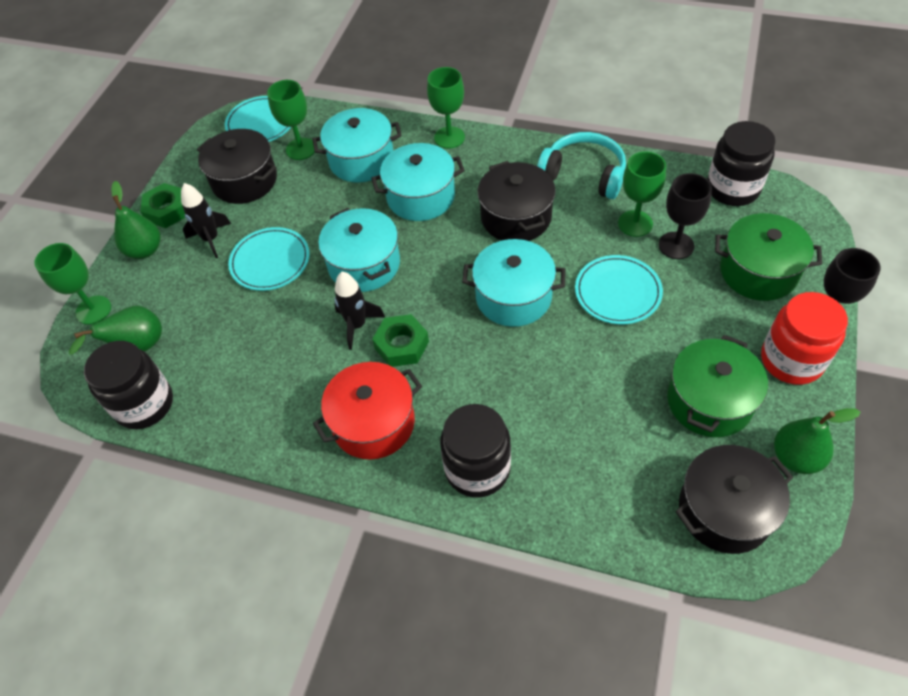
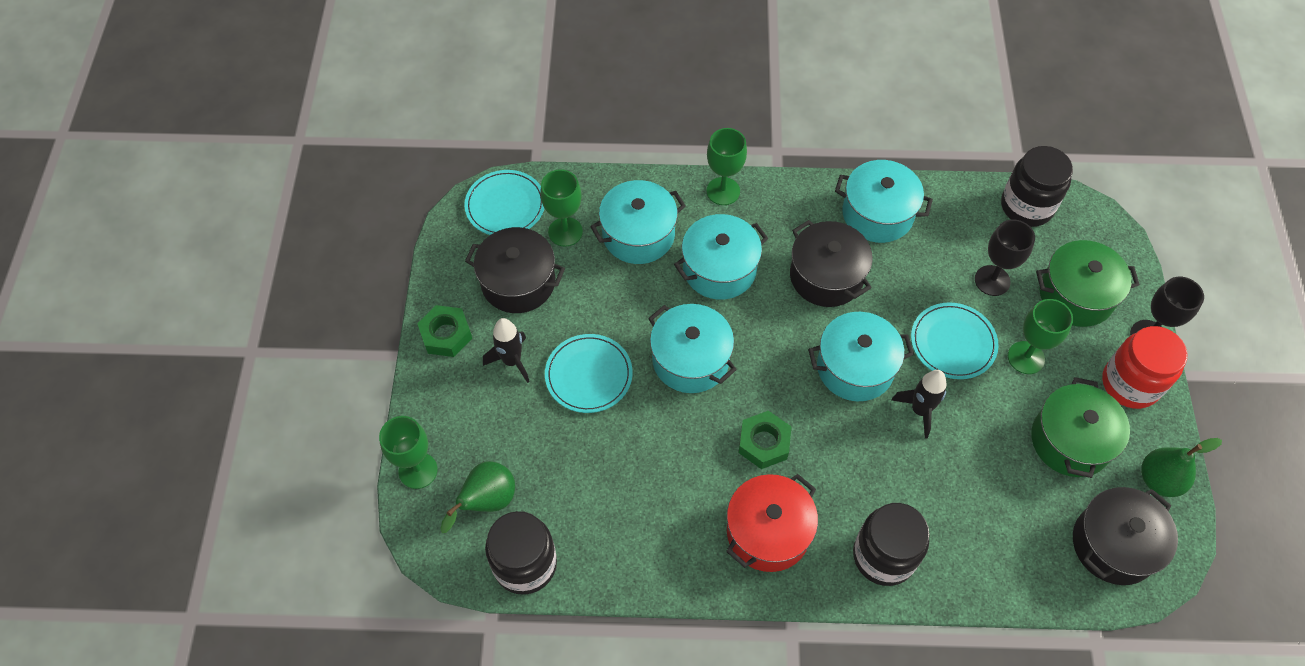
camera: 20 degrees left, 5 degrees up
(145, 250) = (443, 388): green pear -> none
(357, 325) = (710, 430): black rocket -> black rocket (920, 410)
(584, 174) = (877, 214): turquoise headphones -> turquoise pot
(635, 223) = (946, 262): green goblet -> green goblet (1026, 357)

